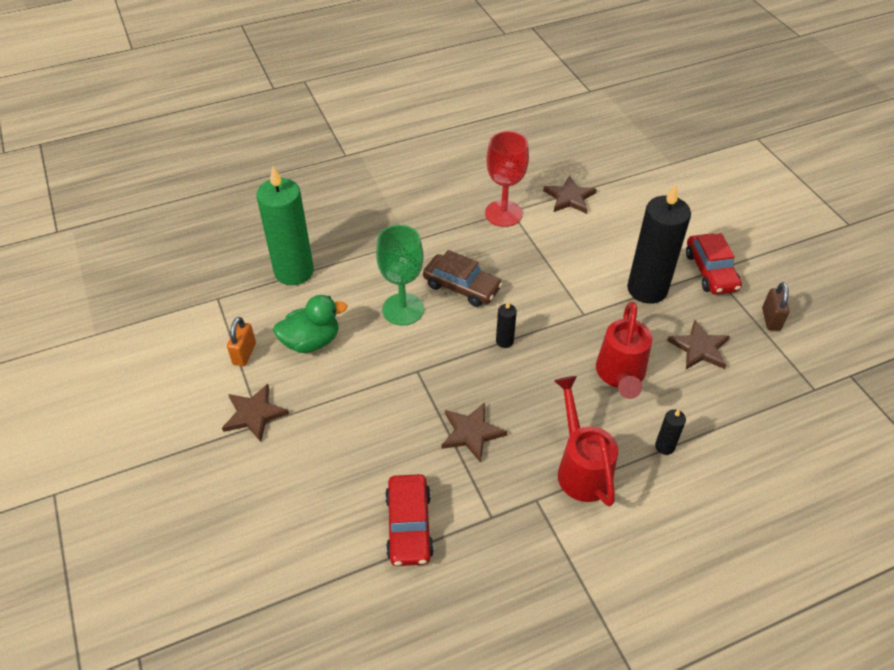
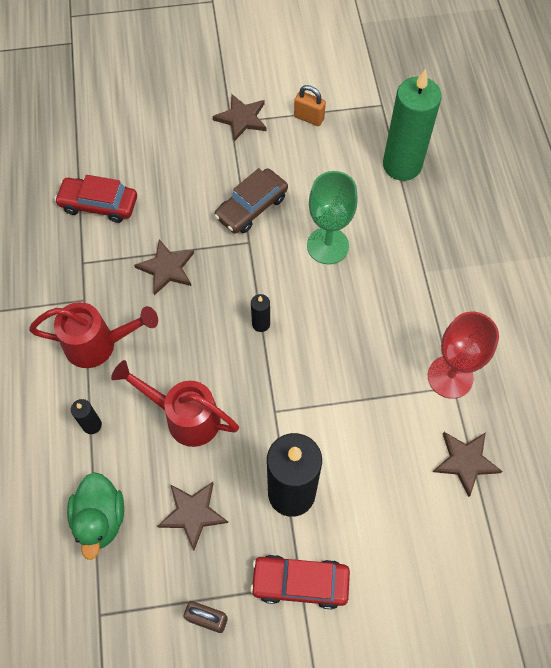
camera: 105 degrees right, 15 degrees up
(311, 341) = (308, 167): green duck -> green duck (100, 519)
(461, 287) = (344, 304): brown car -> brown car (251, 207)

